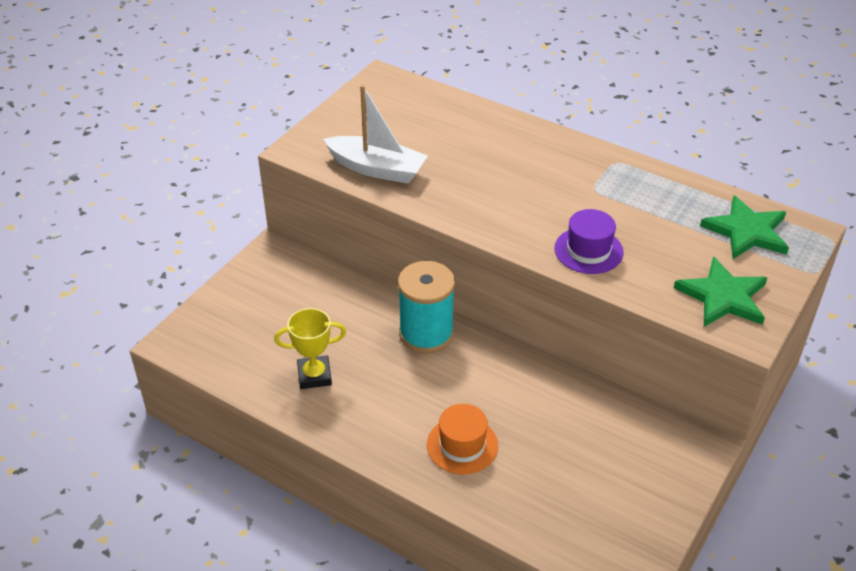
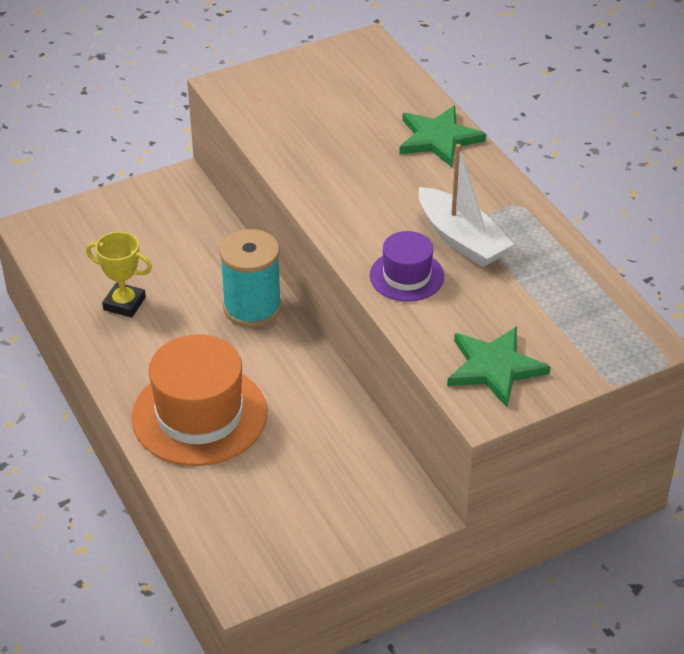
camera: 30 degrees right, 0 degrees up
(377, 169) = (281, 129): white boat -> white boat (461, 239)
(462, 445) = (199, 415): orange hat -> orange hat, size x1.83
(747, 231) = (584, 319): green star -> green star (438, 139)

